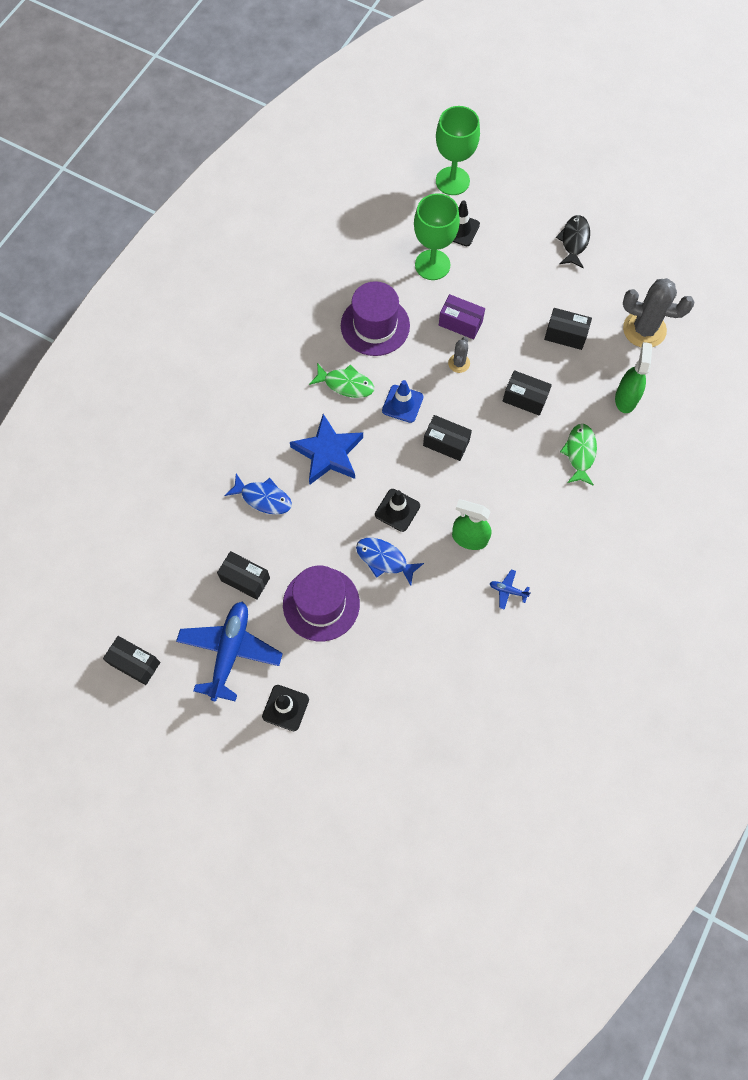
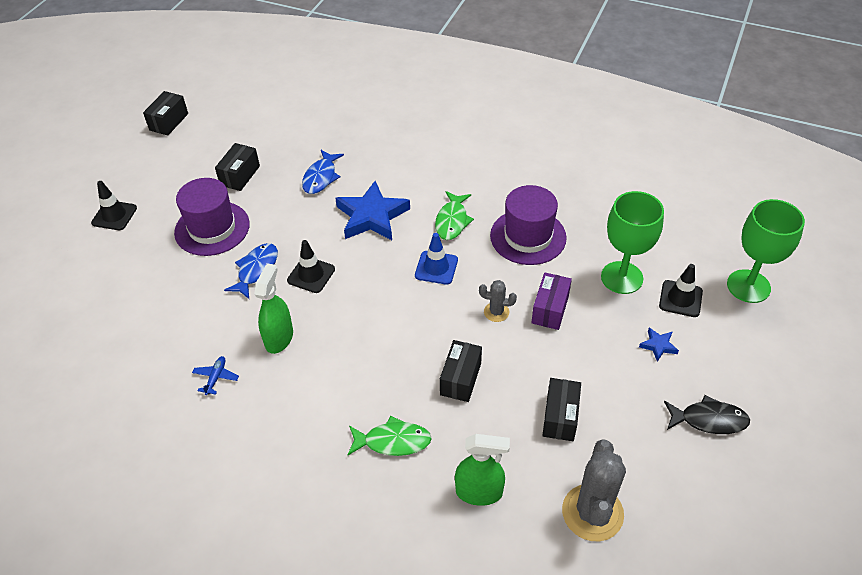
camera: 85 degrees right, 20 degrees down
(230, 652) = (172, 174): blue plane -> none
(446, 443) = (393, 308): black box -> none
(505, 256) = (658, 345): none -> blue star

